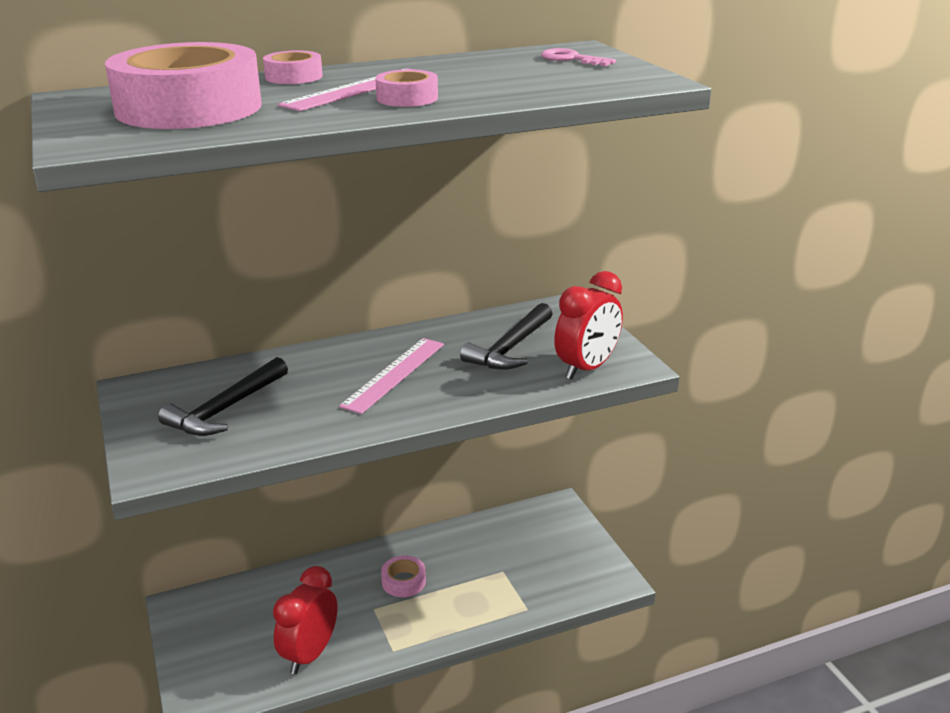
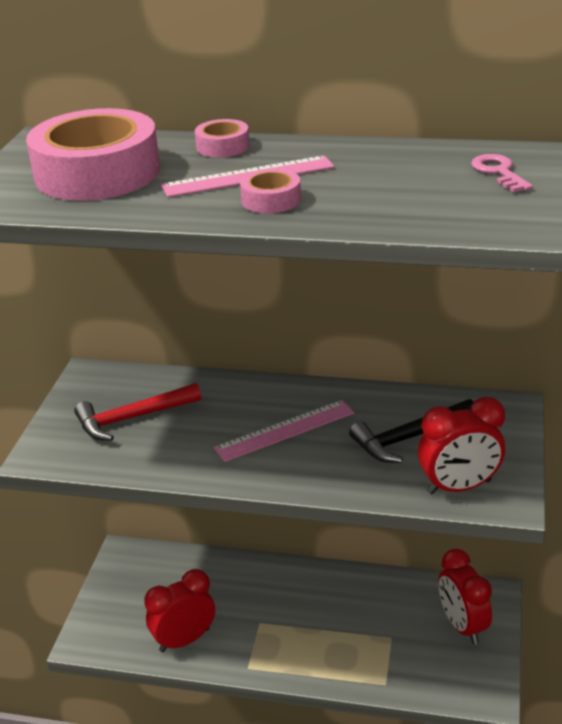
camera: 35 degrees right, 5 degrees up
(225, 409) = (132, 418): black hammer -> red hammer
(403, 581) = (300, 608): pink tape -> none
(553, 538) = (462, 625): none -> red clock

